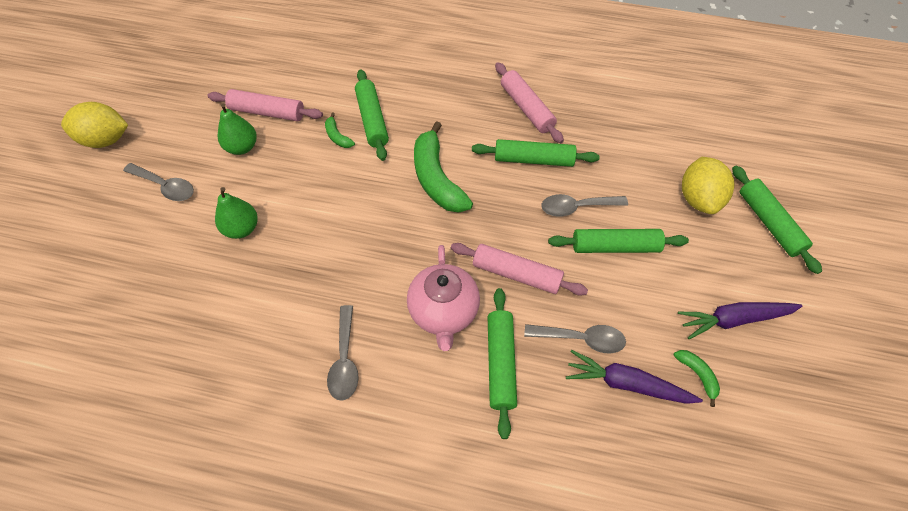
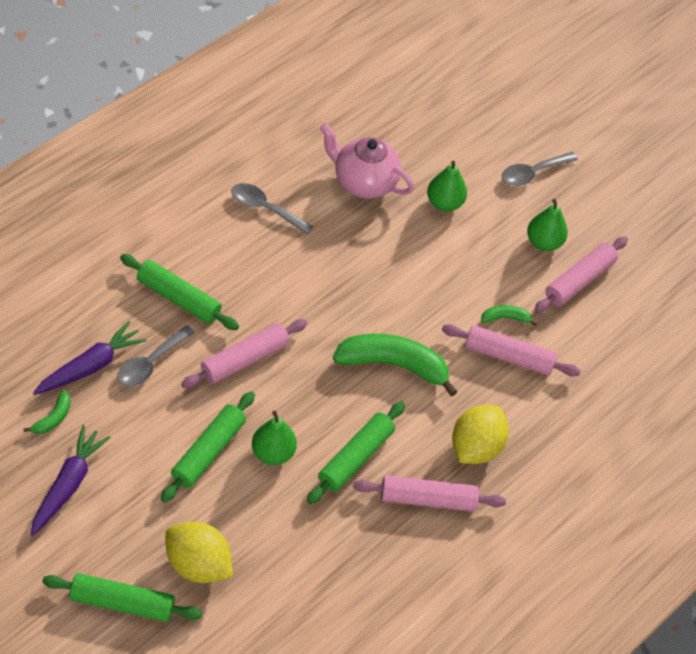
camera: 115 degrees right, 5 degrees down
(106, 140) = (623, 154): yellow lemon -> yellow lemon (475, 447)
(372, 120) = (508, 356): green rolling pin -> pink rolling pin
(444, 312) = (252, 289): pink teapot -> pink teapot (363, 182)
(576, 207) = (273, 453): grey spoon -> green pear
(697, 375) = (53, 418): green banana -> green banana turned 60 degrees counterclockwise

